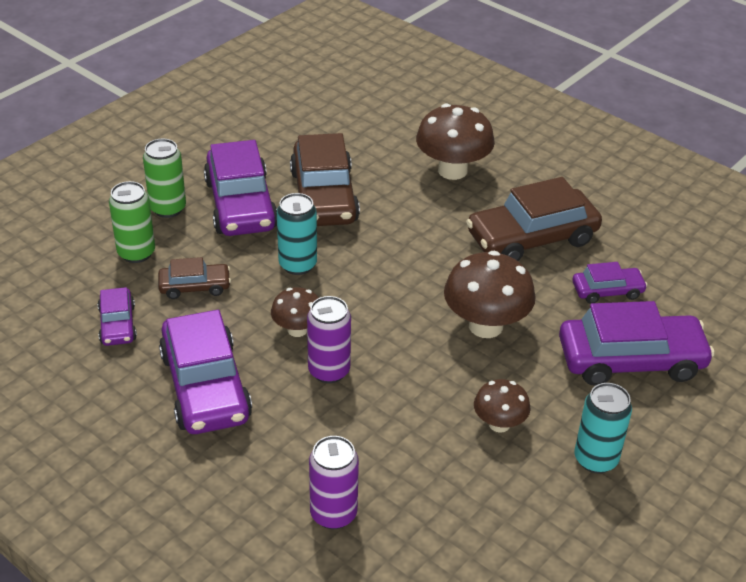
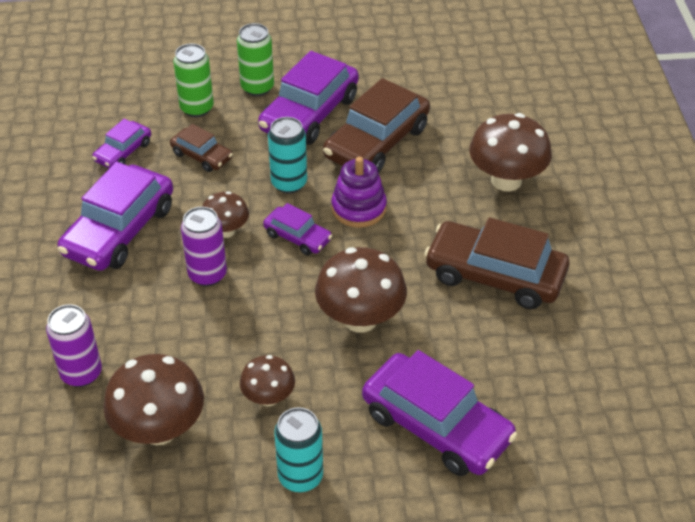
camera: 45 degrees right, 5 degrees up
(376, 251) = (358, 208): none -> purple stacking toy
(453, 506) = (159, 429): none -> brown mushroom
(607, 291) = (497, 359): purple car -> purple car (297, 237)

